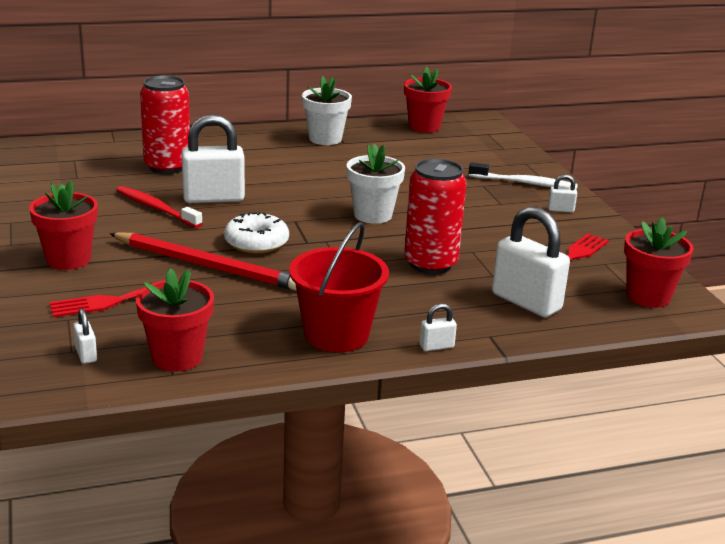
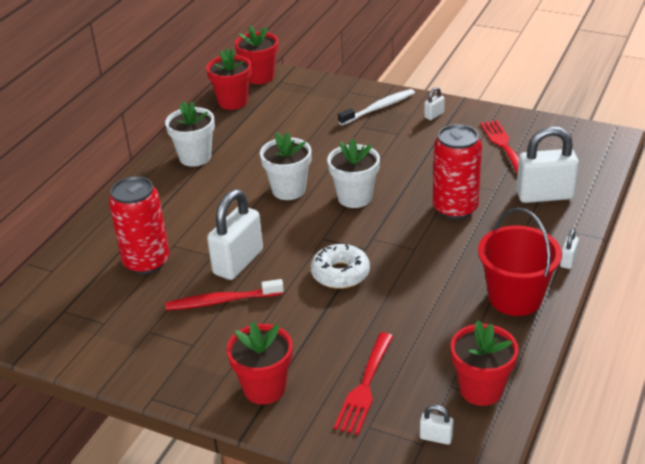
camera: 45 degrees left, 10 degrees up
(207, 266) = (353, 315): red pencil -> none
(339, 186) = (288, 190): none -> white flower pot
(648, 296) = (580, 145): red flower pot -> red flower pot (260, 77)

